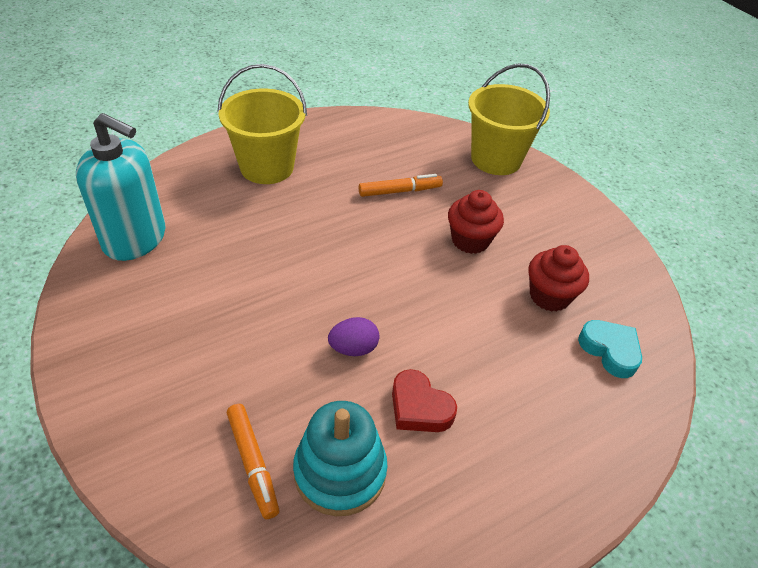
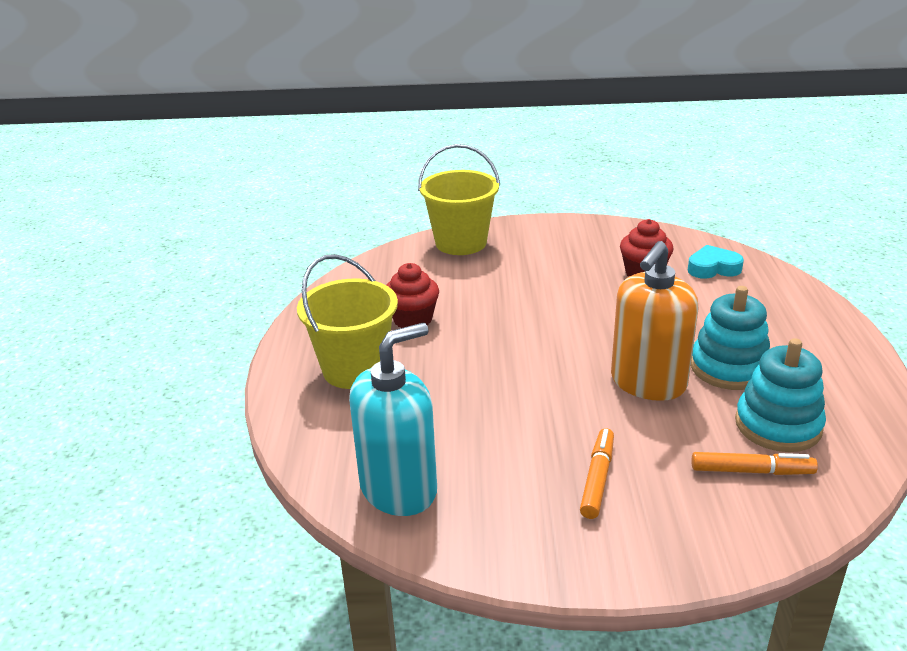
camera: 55 degrees left, 15 degrees down
(353, 348) = (648, 383): purple egg -> orange soap dispenser
(400, 191) = (462, 302): orange marker -> orange marker (597, 479)
(419, 407) = (729, 368): red heart -> turquoise stacking toy
(470, 240) = (555, 287): red cupcake -> red cupcake (412, 319)

